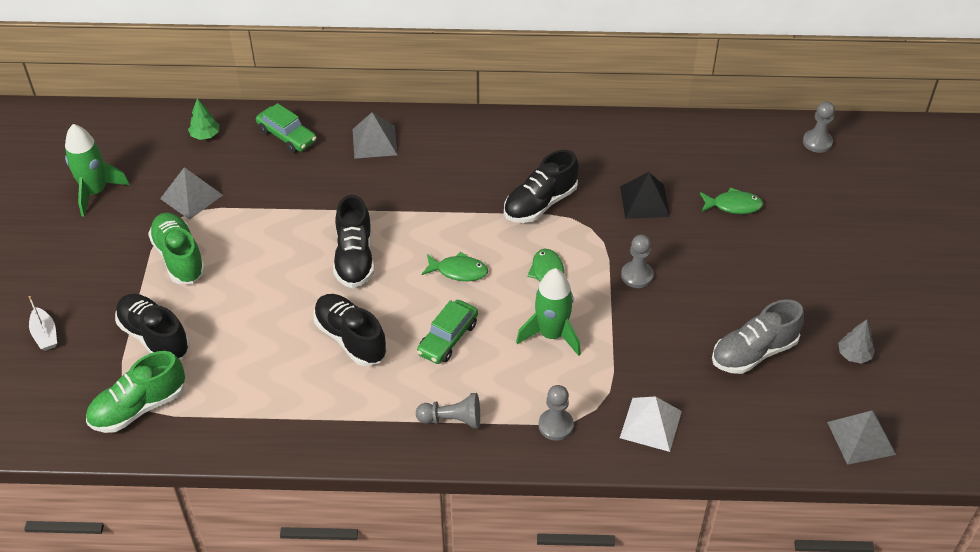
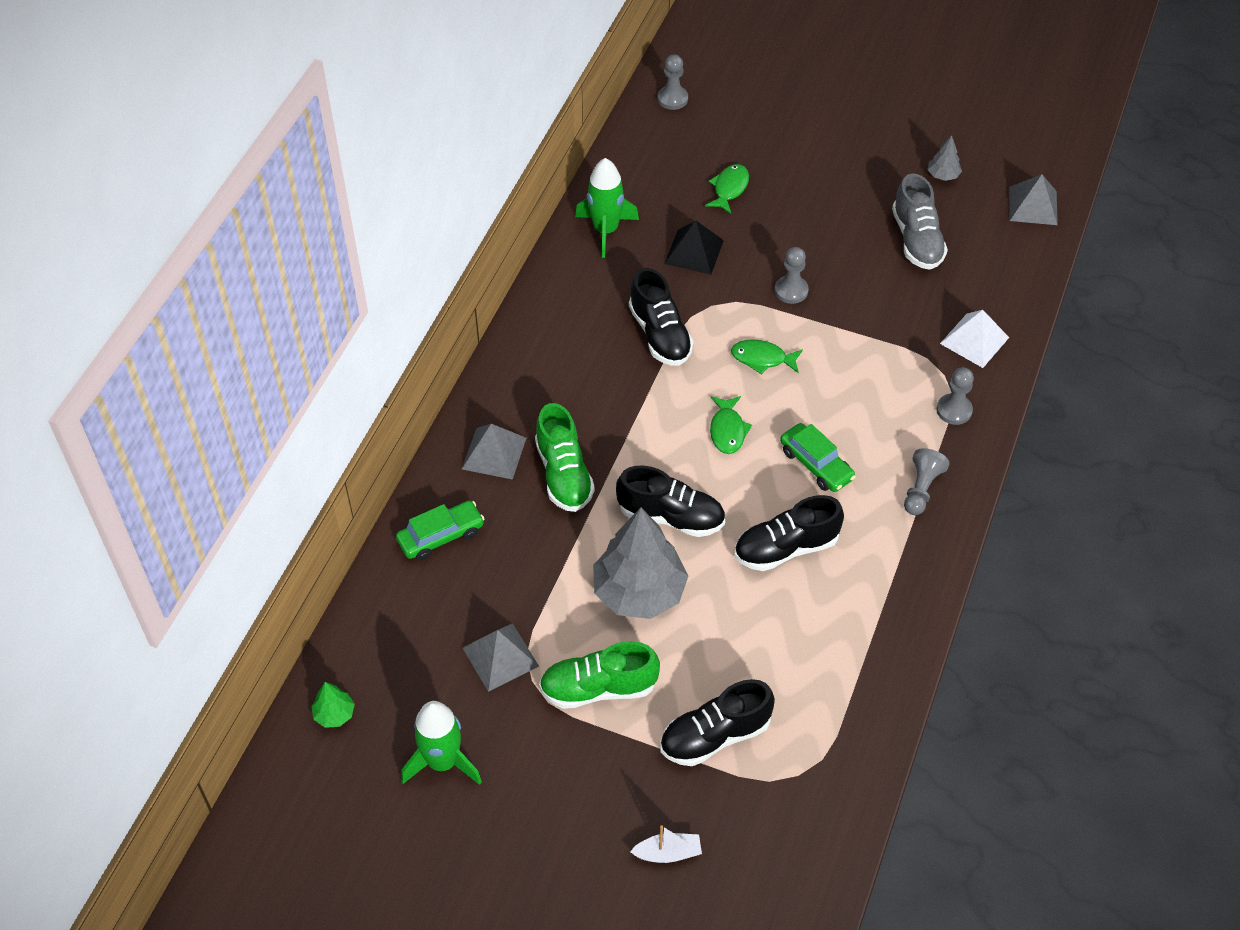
camera: 70 degrees left, 5 degrees up
(139, 407) = (814, 769): green shoe -> green shoe (564, 474)
(205, 135) = (396, 621): green tree -> green tree (334, 714)
(275, 258) = (639, 592): none -> grey tree
(458, 271) = (727, 430): green fish -> green fish turned 150 degrees clockwise
(551, 334) = (842, 379): green rocket -> green rocket (605, 230)

